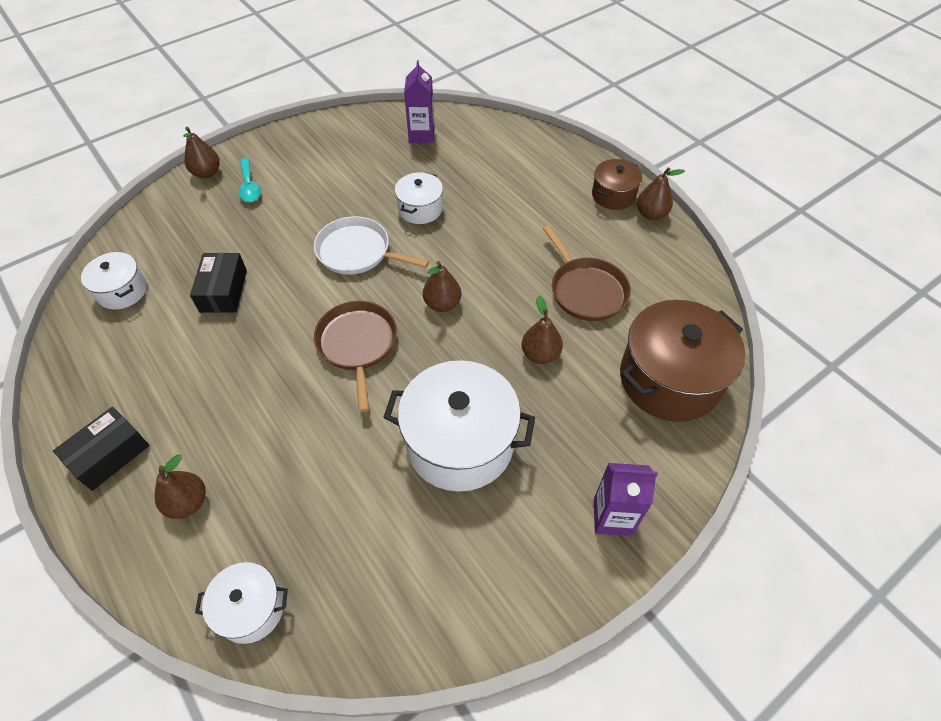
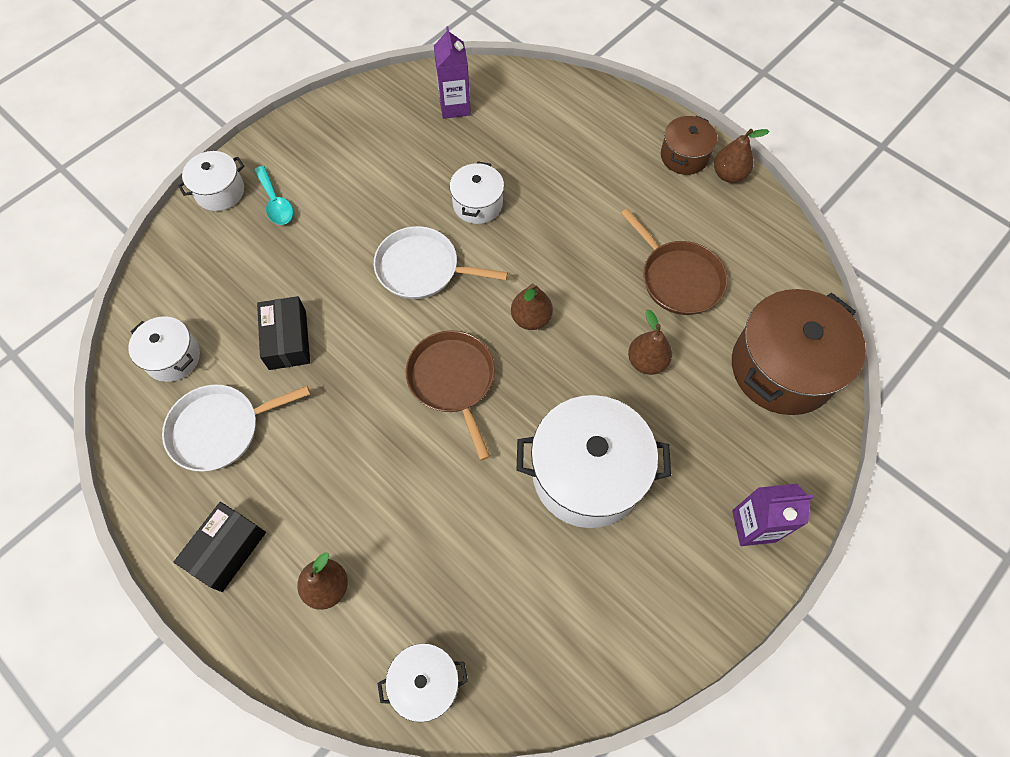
camera: 10 degrees left, 10 degrees up
(141, 353) = (220, 429): none -> white pan
(207, 173) = (220, 191): brown pear -> white pot

